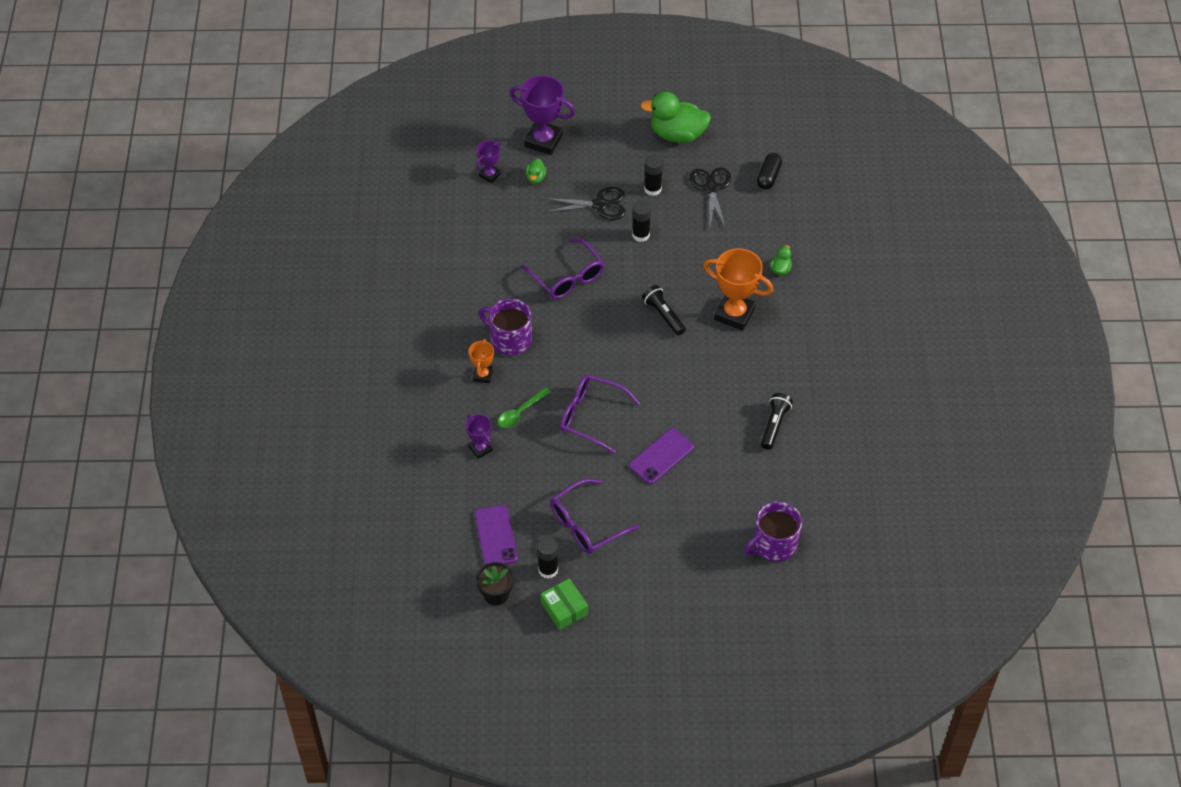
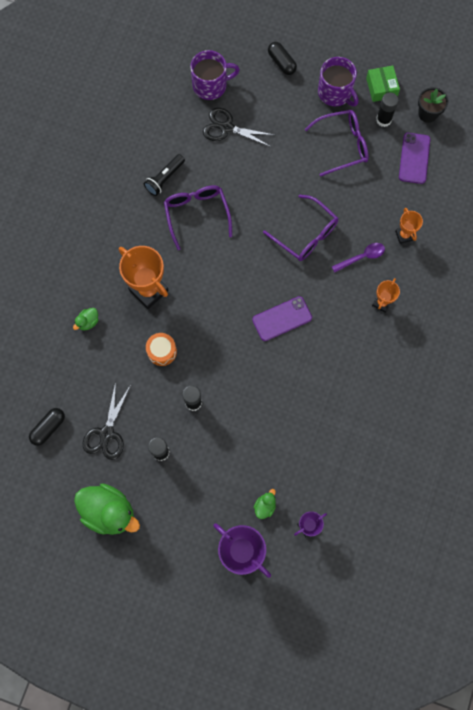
camera: 160 degrees left, 20 degrees up
(480, 449) = (404, 235): purple trophy -> orange trophy
(510, 339) = (348, 331): purple mug -> purple mug (335, 93)
(520, 412) = (361, 257): green spoon -> purple spoon
(567, 277) = (276, 378): purple glasses -> purple glasses (197, 214)
(600, 205) = (216, 451): black scissors -> black scissors (227, 128)
(661, 456) = (264, 181): purple phone -> purple phone (282, 319)
(663, 315) = (208, 310): black flashlight -> none
(693, 266) = (162, 351): none -> orange drum
(700, 600) = (281, 63): none -> black capsule

